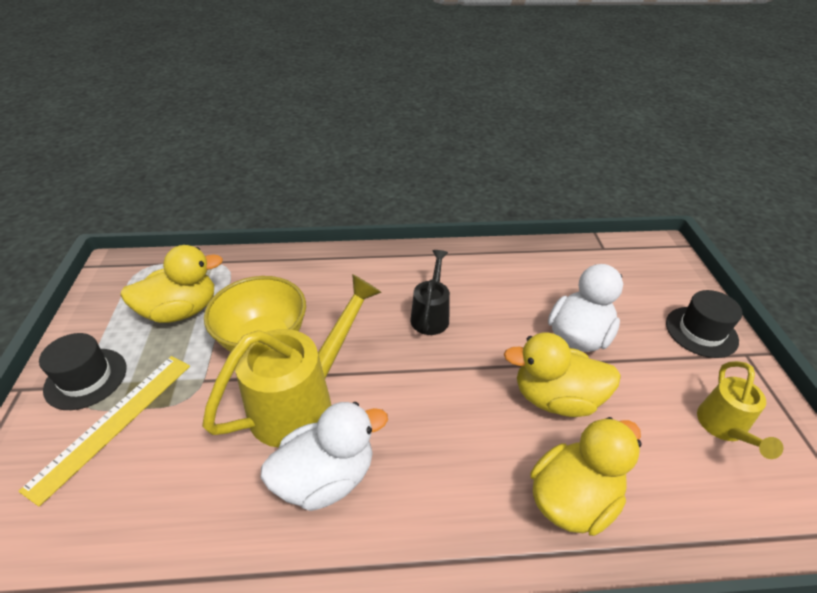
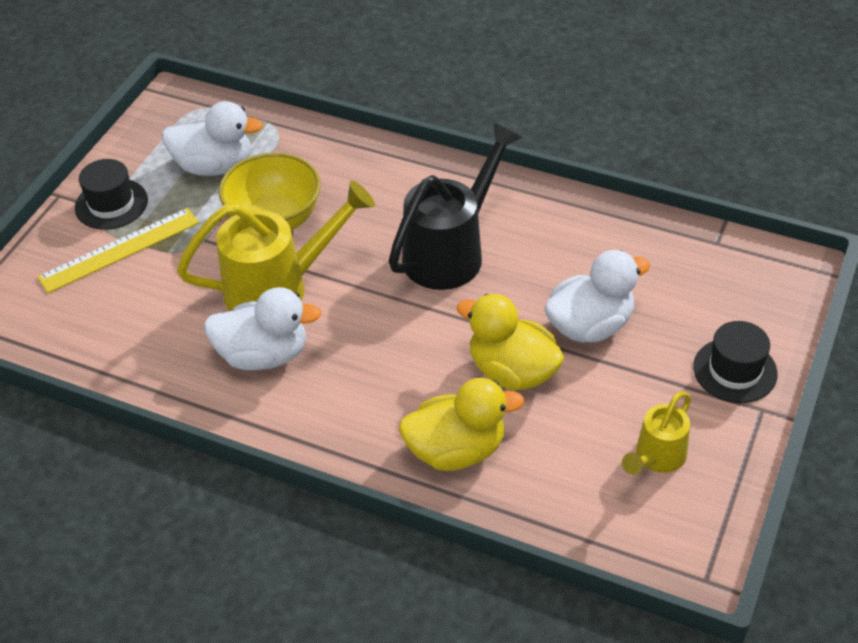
camera: 30 degrees right, 5 degrees up
(181, 311) = (215, 166): yellow duck -> white duck
(431, 315) = (451, 251): black watering can -> black watering can, size x1.80

